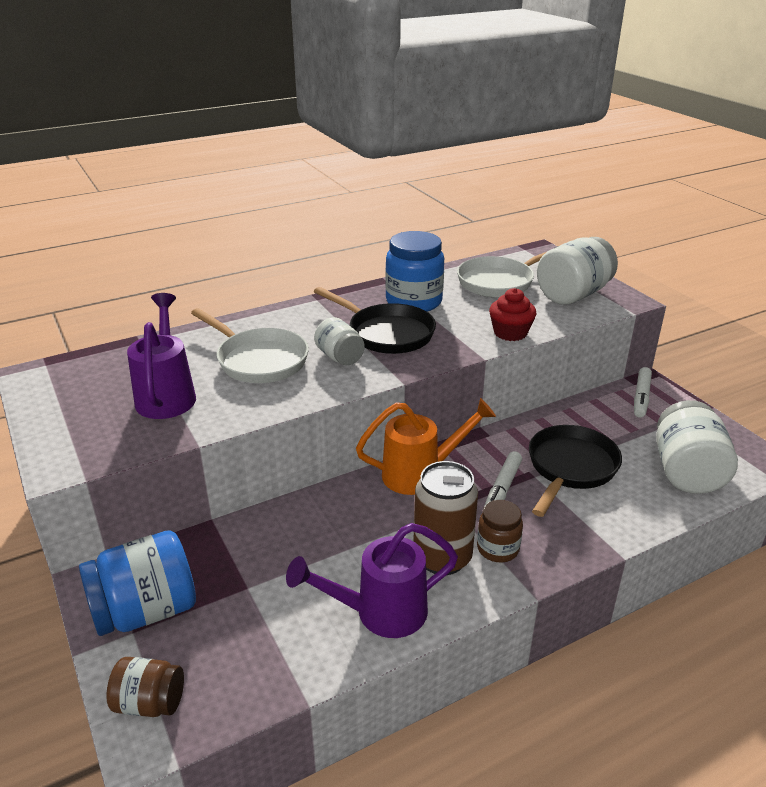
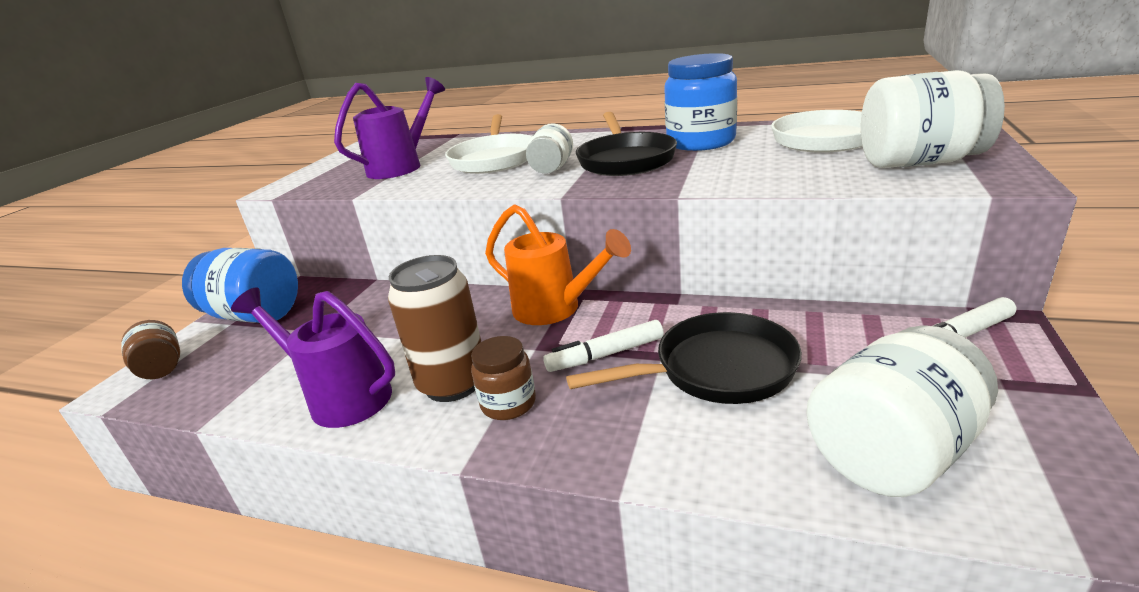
camera: 50 degrees right, 5 degrees down
(510, 333) = (754, 181): red cupcake -> none

